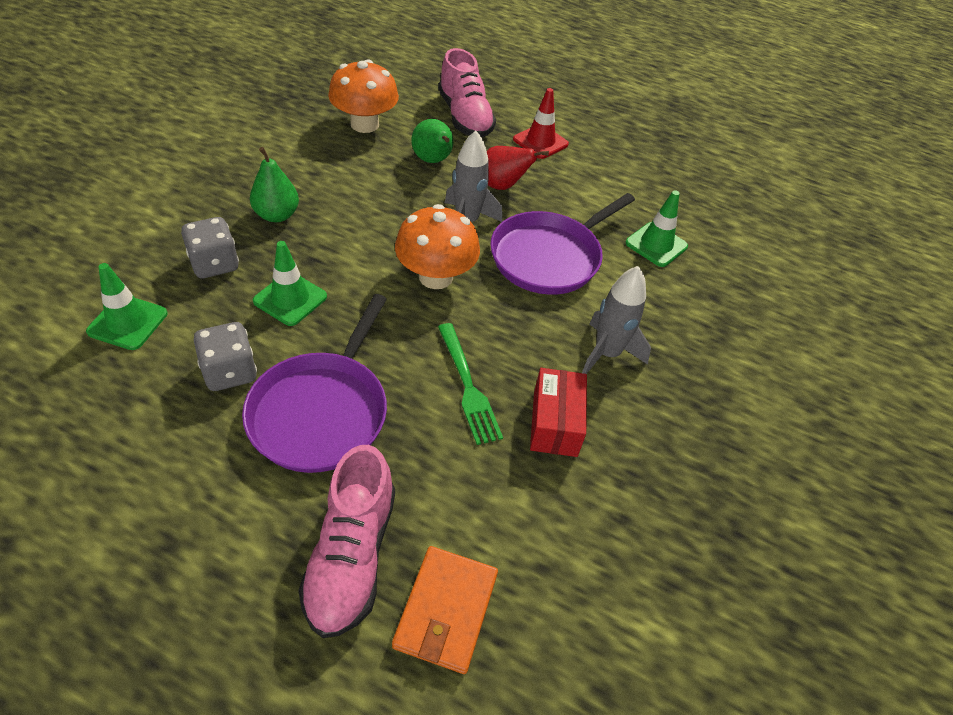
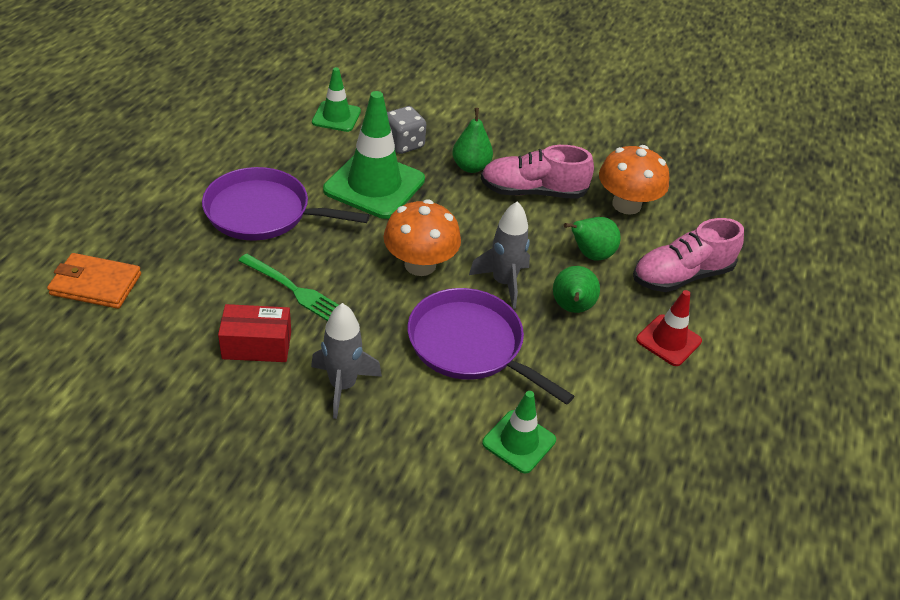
camera: 85 degrees right, 5 degrees down
(230, 372) = (296, 166): grey dice -> none
(290, 299) = (374, 185): green traffic cone -> green traffic cone, size x1.78
(351, 556) = (142, 237): pink shoe -> pink shoe (533, 192)
(468, 386) = (294, 289): green fork -> green fork turned 120 degrees counterclockwise
(502, 186) = (571, 308): red pear -> green pear

